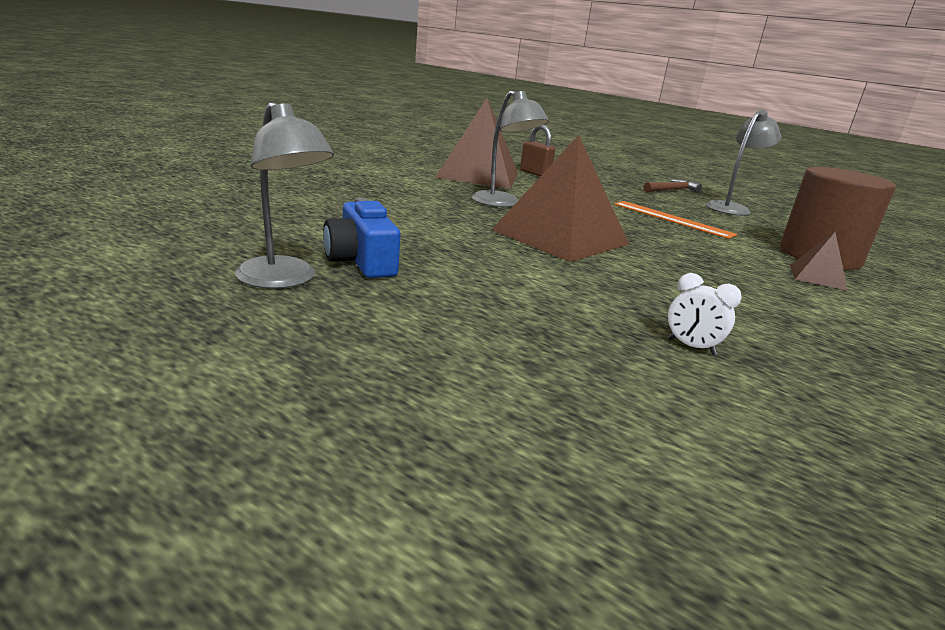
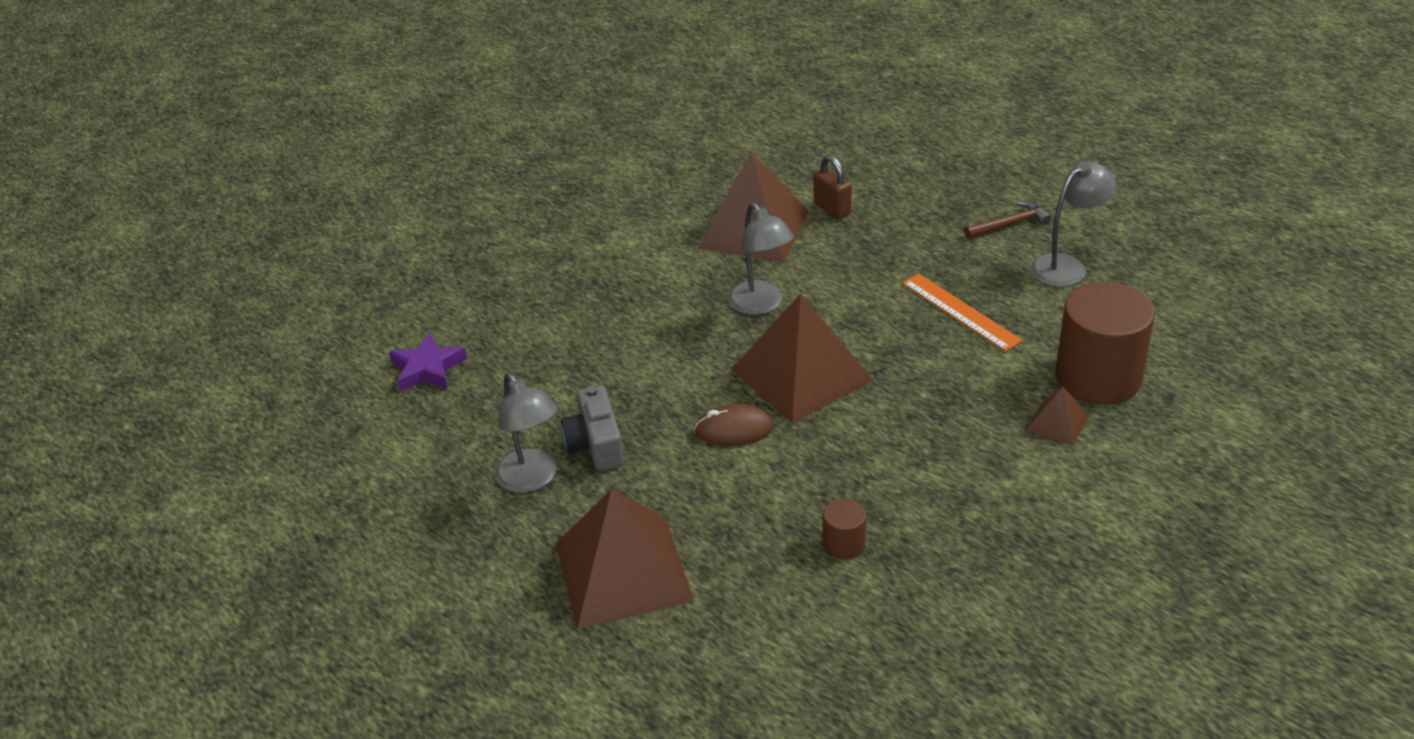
camera: 15 degrees right, 15 degrees up
(168, 207) = (427, 368): none -> purple star
(361, 261) = (596, 444): blue camera -> grey camera
(417, 361) = (623, 571): none -> brown pyramid
(512, 261) = (734, 429): none -> brown mouse
(691, 347) = (844, 544): white clock -> brown cylinder

